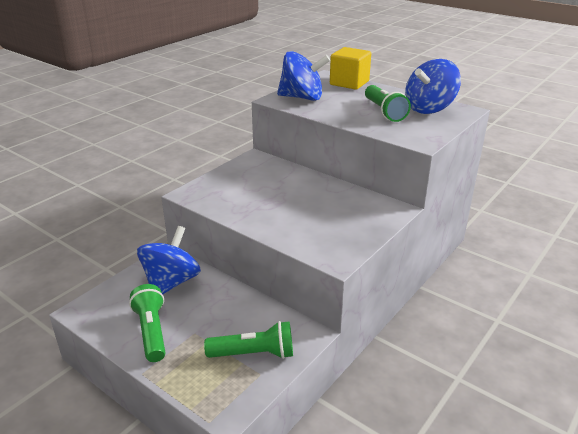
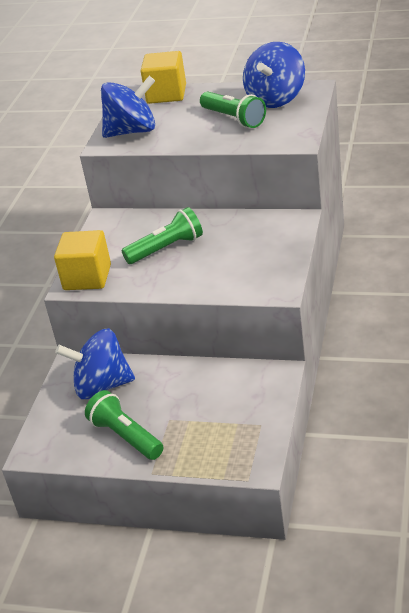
camera: 20 degrees left, 5 degrees up
(171, 282) = (102, 386): blue spinning top -> blue spinning top turned 90 degrees counterclockwise
(204, 192) = (87, 277): none -> yellow cube
(254, 353) = (241, 411): green flashlight -> green flashlight (166, 248)

